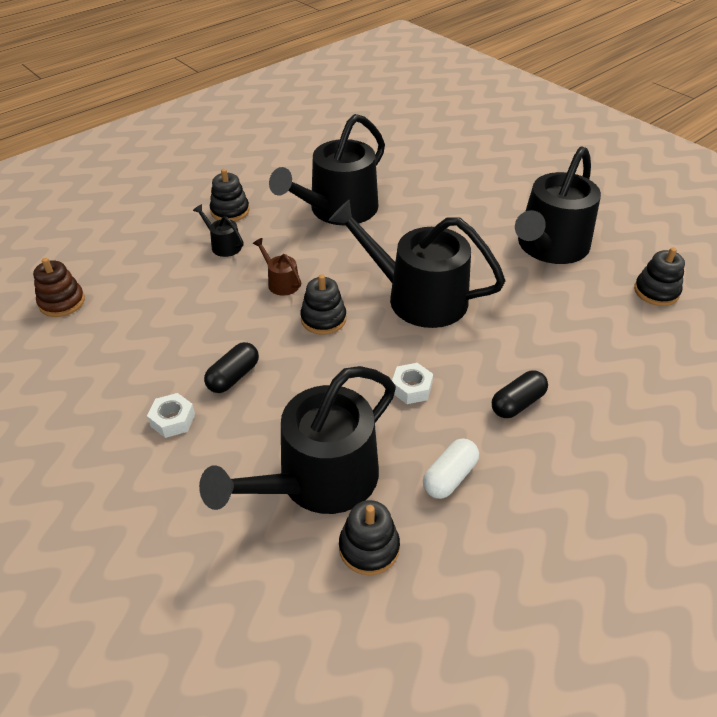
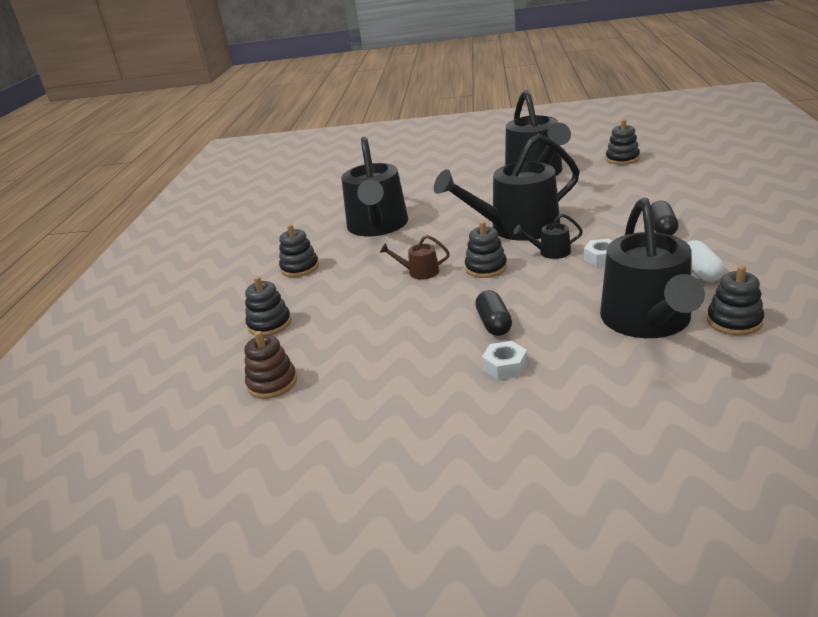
camera: 40 degrees left, 15 degrees down
(136, 249) = (269, 324): none -> black stacking toy
(223, 245) = (336, 283): black watering can -> black watering can (551, 252)

